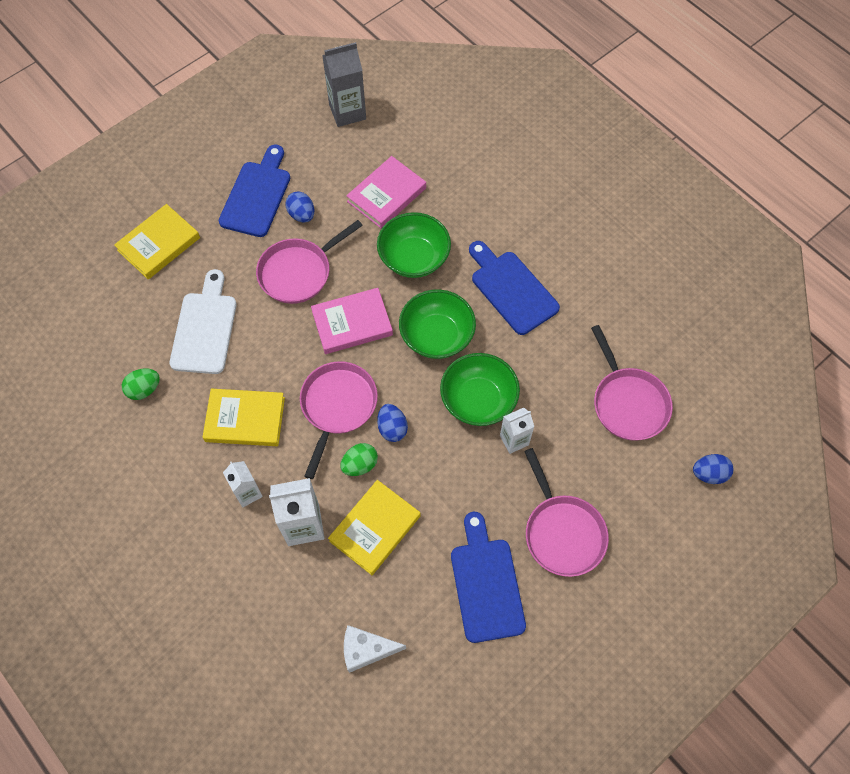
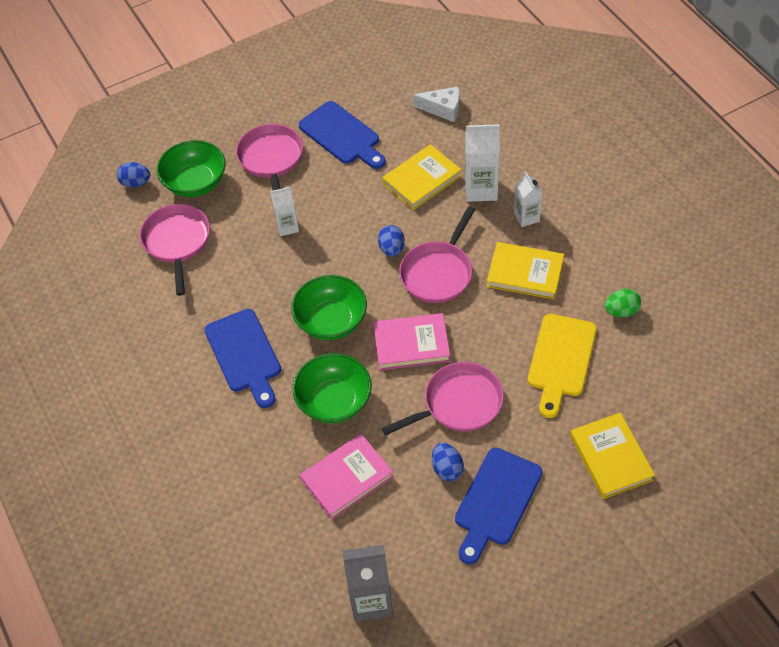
camera: 165 degrees left, 10 degrees down
(159, 244) = (611, 458): yellow book -> yellow book turned 75 degrees counterclockwise
(205, 328) = (560, 360): white cutting board -> yellow cutting board
(360, 465) = (426, 225): green egg -> none
(478, 400) = (308, 261): green bowl -> green bowl (195, 182)
(486, 584) = (342, 135): blue cutting board -> blue cutting board turned 45 degrees counterclockwise

